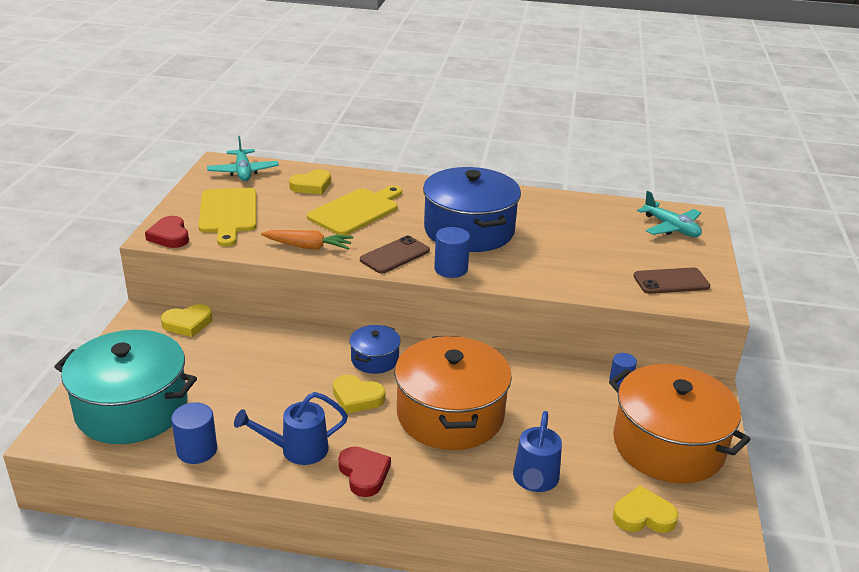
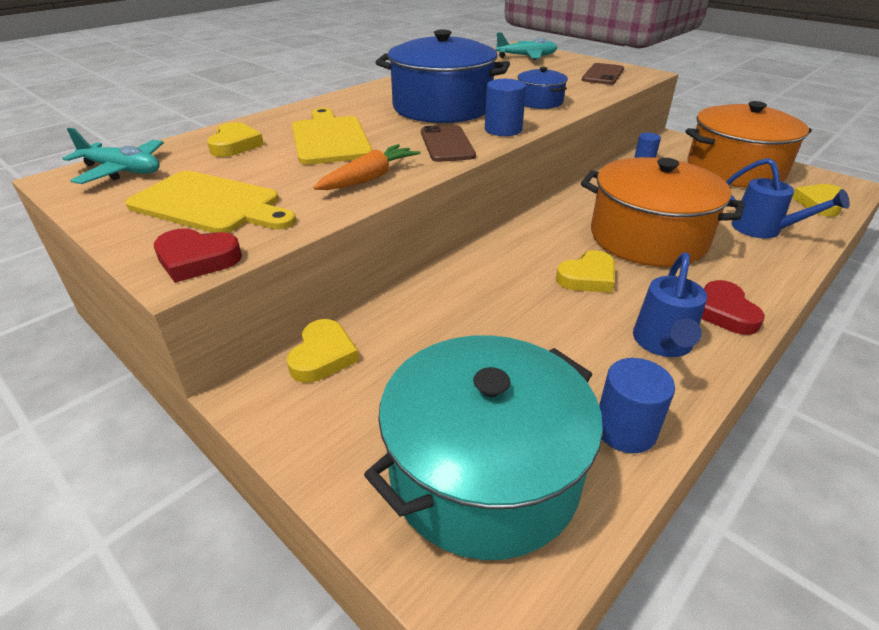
camera: 55 degrees left, 5 degrees up
(364, 474) = (724, 312): red heart -> red heart turned 105 degrees counterclockwise
(375, 359) = (528, 248): blue pot -> blue pot (539, 102)

